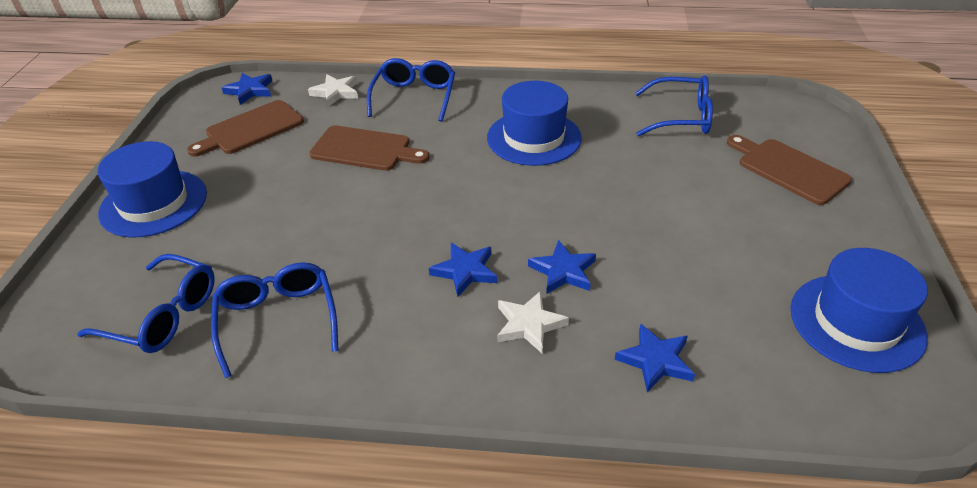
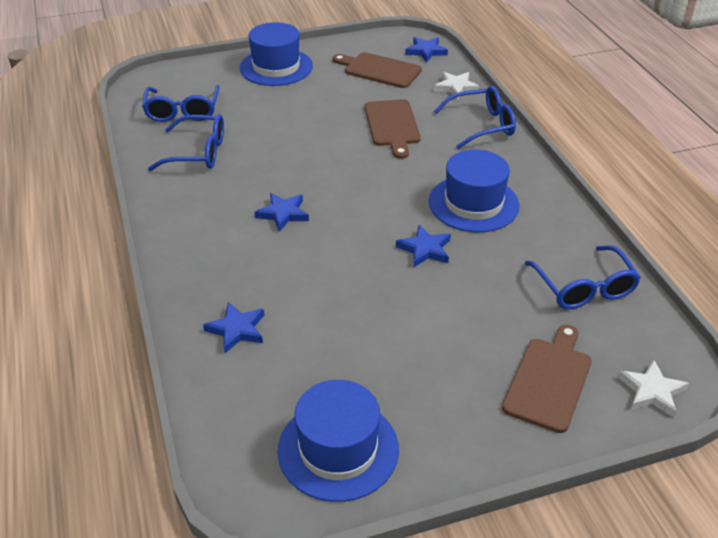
camera: 65 degrees right, 0 degrees up
(278, 321) = (197, 152): blue glasses -> blue glasses turned 45 degrees clockwise
(529, 324) = (244, 258): white star -> white star (651, 391)
(563, 271) = (309, 261): blue star -> blue star (425, 249)

